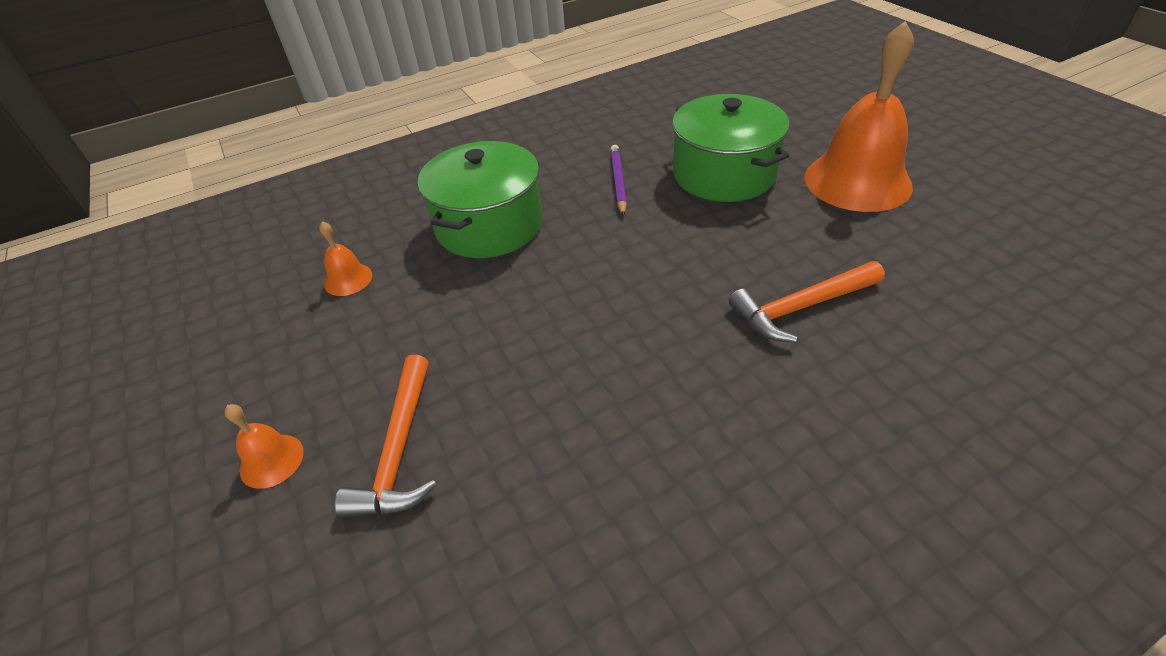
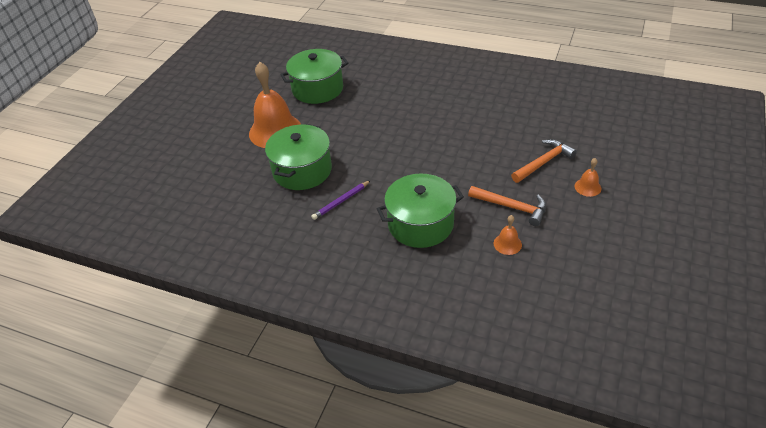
camera: 130 degrees left, 0 degrees up
(801, 307) = (378, 114): orange hammer -> orange hammer (511, 207)
(973, 270) = (317, 89): none -> green pot

